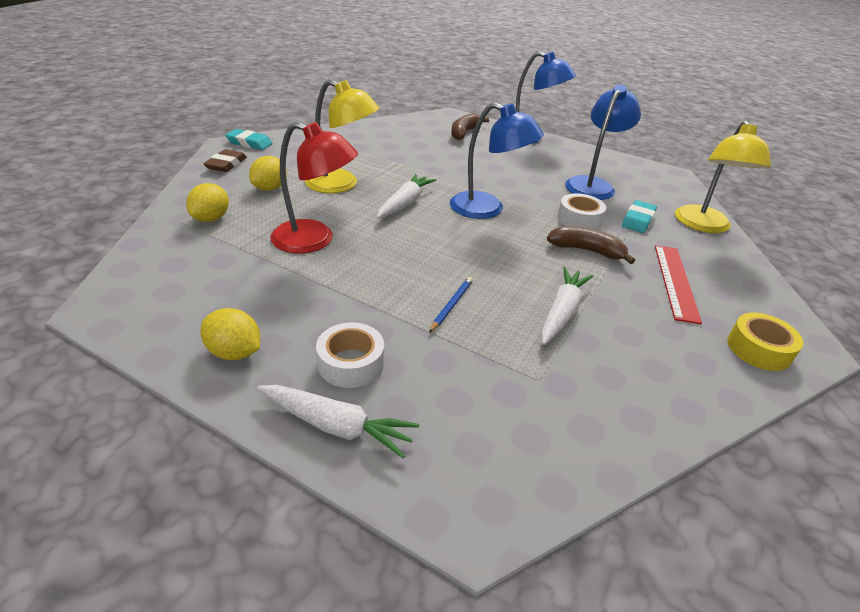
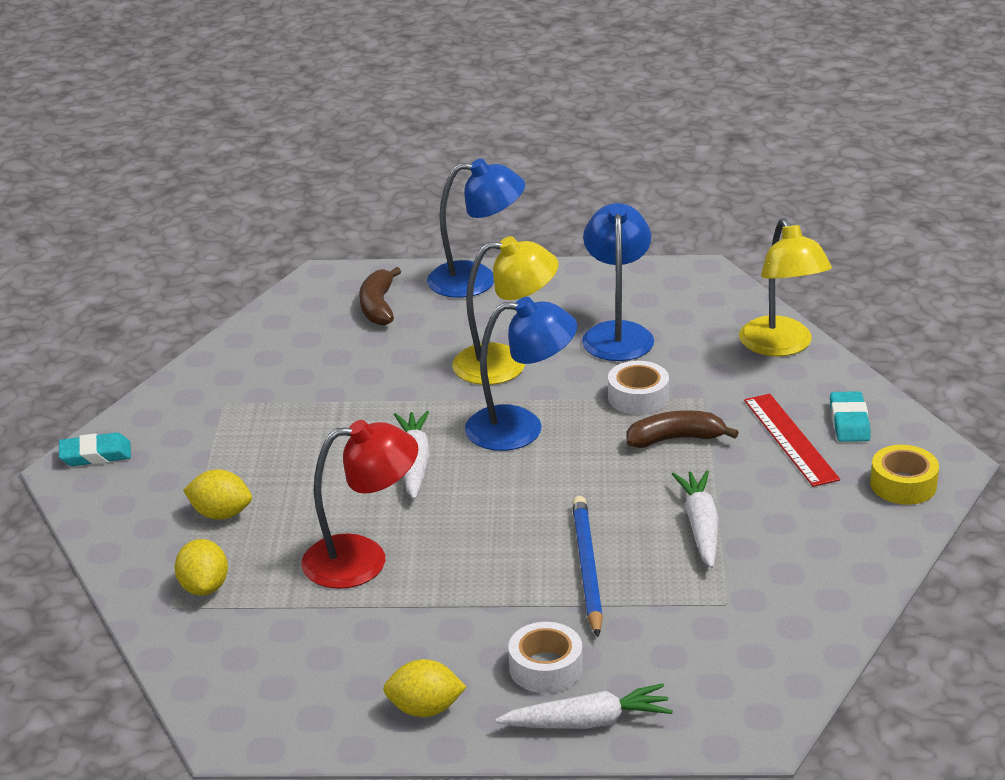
camera: 25 degrees left, 5 degrees down
(226, 164) = (113, 503): brown eraser -> none
(270, 188) = (221, 514): yellow lemon -> yellow lemon turned 75 degrees counterclockwise
(341, 184) = (305, 469): yellow lamp -> yellow lamp (505, 364)
(451, 305) = (586, 568): blue pencil -> blue pencil, size x1.81
(638, 220) = (704, 369): turquoise eraser -> turquoise eraser (849, 422)

